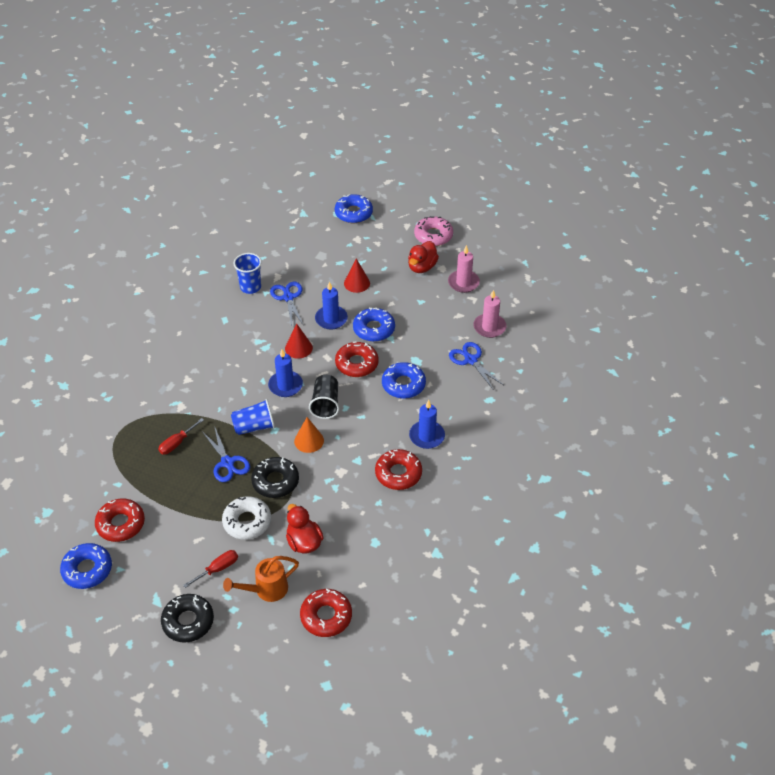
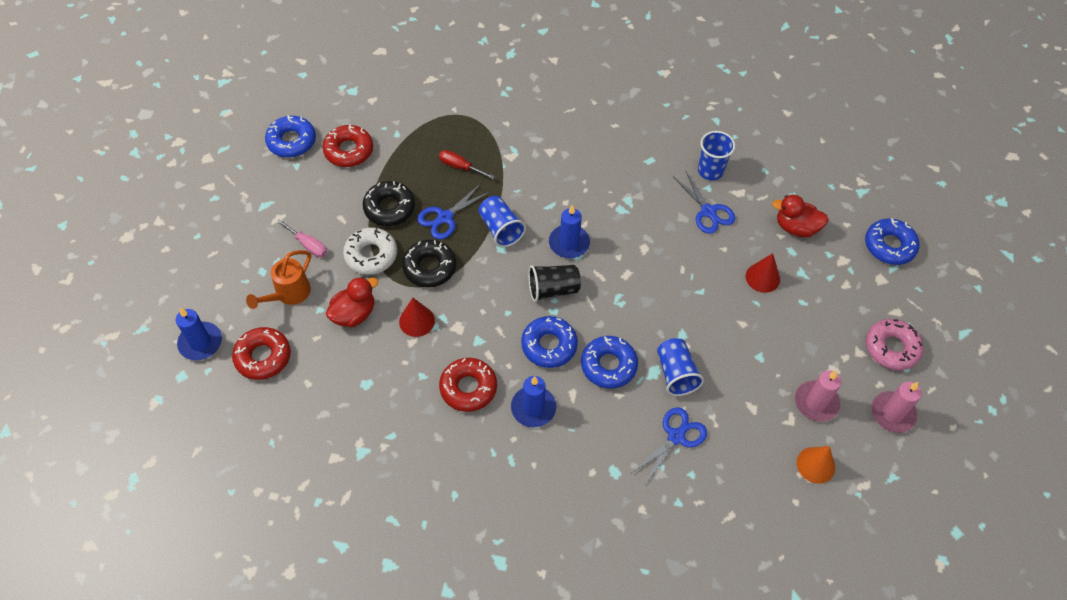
camera: 75 degrees right, 10 degrees up
(188, 621) = (243, 237): black donut -> black donut (389, 208)
(218, 569) = (308, 245): red screwdriver -> pink screwdriver
(266, 590) = (289, 294): orange watering can -> orange watering can turned 105 degrees counterclockwise
(288, 297) = (708, 212): blue scissors -> blue scissors turned 90 degrees clockwise
(298, 348) = (631, 242): red cone -> red cone (417, 321)
(309, 441) = (494, 285): orange cone -> orange cone (815, 465)
(331, 319) = (690, 264): blue candle -> blue candle (200, 342)
(356, 364) = (626, 307): red donut -> none
(374, 329) = (690, 313): blue donut -> blue donut (549, 345)
(421, 348) = (676, 374): none -> blue cup
(422, 267) = (824, 346): red duck -> red duck (796, 227)
(489, 327) = (744, 450): pink candle -> pink candle (892, 413)

